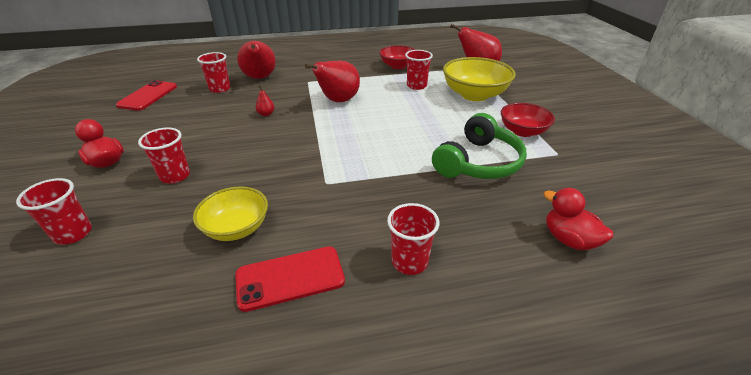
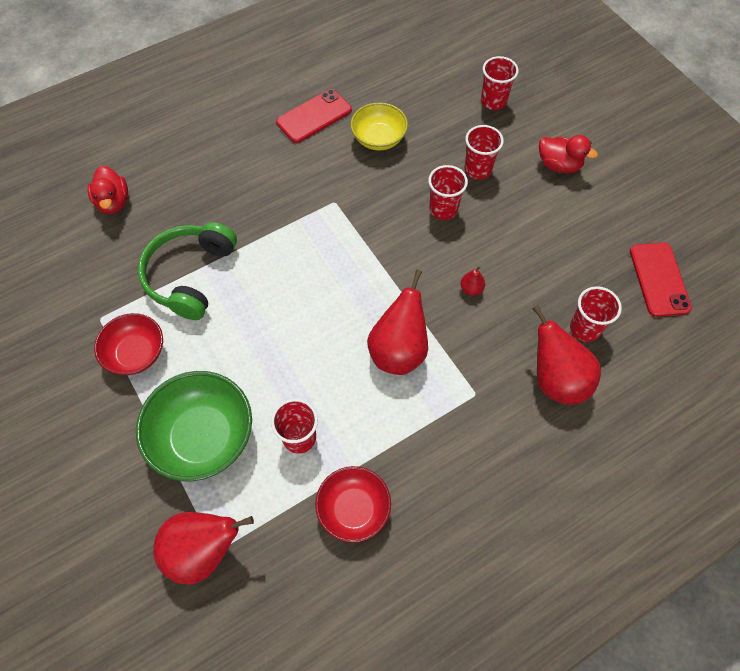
camera: 160 degrees right, 25 degrees up
(409, 262) = (236, 149): red cup -> red cup (443, 209)
(474, 95) = (203, 437): yellow bowl -> green bowl
(569, 239) = (113, 202): red duck -> red duck turned 45 degrees clockwise

